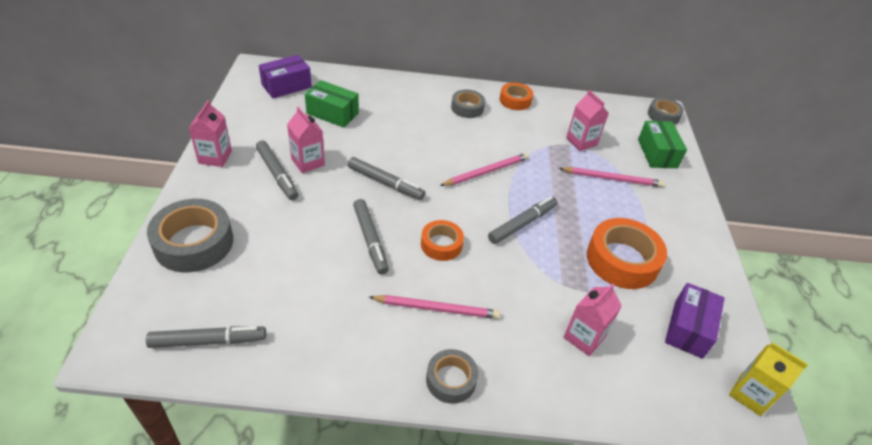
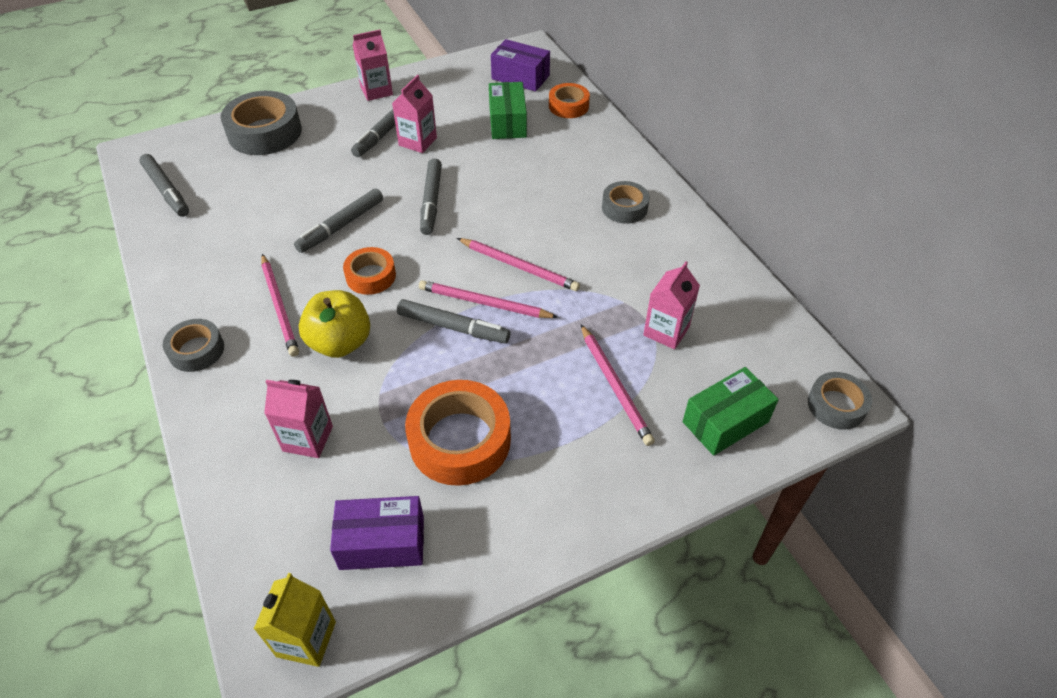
camera: 65 degrees right, 5 degrees up
(500, 286) = (340, 343): none -> yellow apple
(509, 201) = (484, 303): none -> pink pencil
(515, 100) = (688, 241): orange tape -> orange tape (568, 106)

